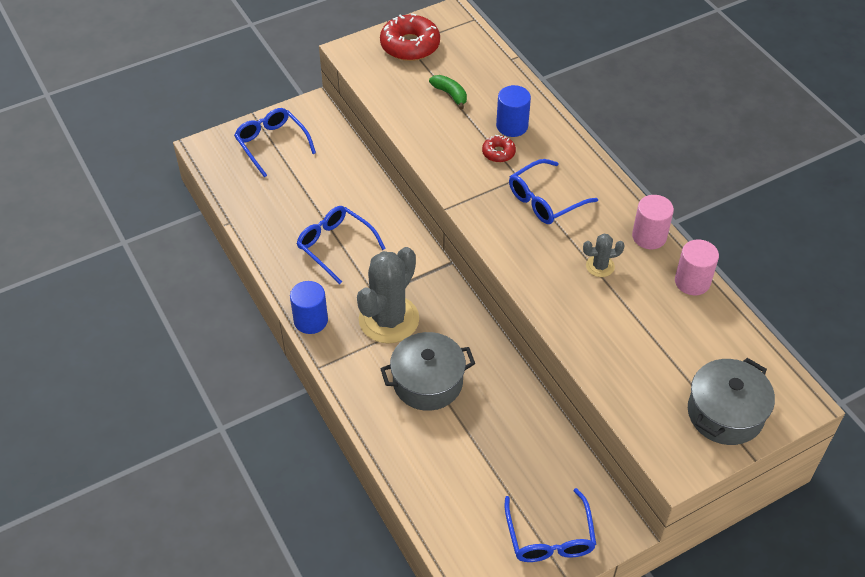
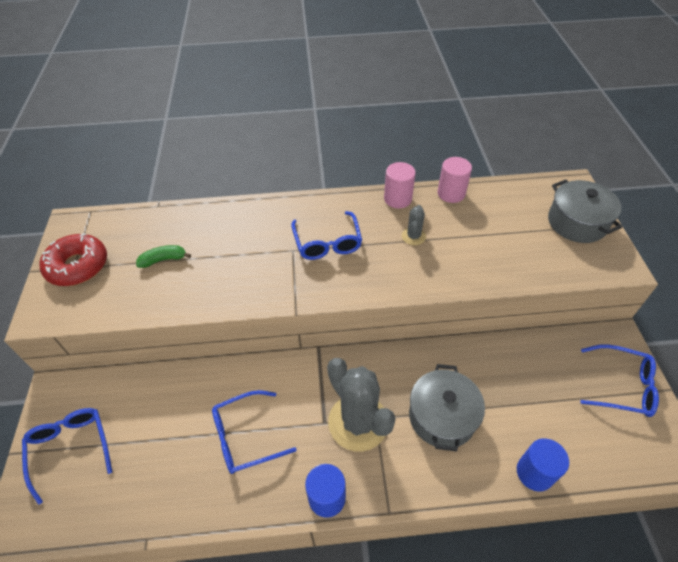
camera: 65 degrees left, 0 degrees up
(272, 144) = (71, 449): blue glasses -> blue glasses turned 75 degrees clockwise
(498, 153) = (256, 253): red donut -> none
(512, 126) = (232, 233): blue cylinder -> blue cylinder (534, 473)

